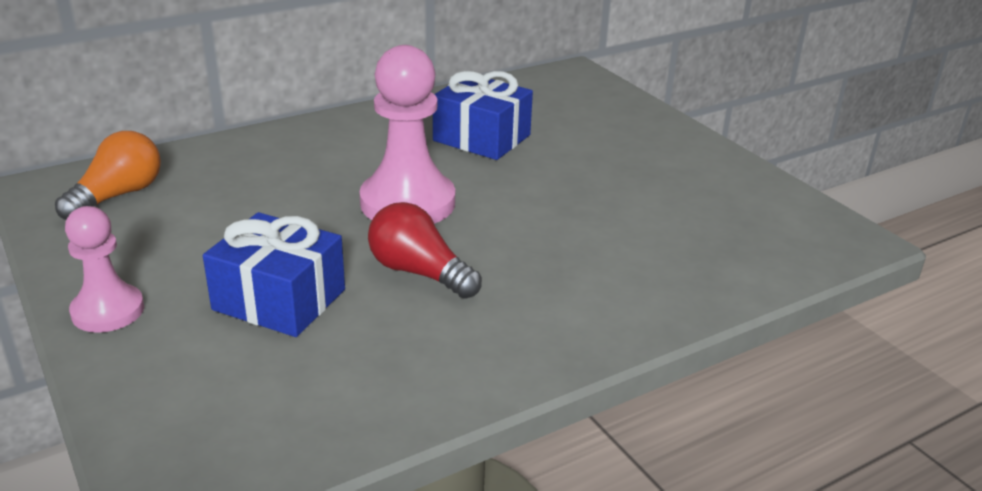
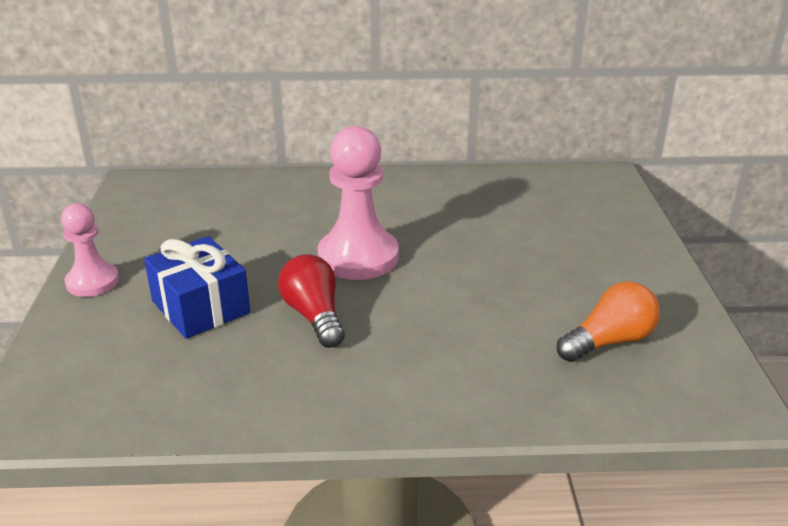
camera: 30 degrees right, 0 degrees up
(118, 196) = (171, 200): orange light bulb -> orange light bulb (609, 341)
(481, 138) = (468, 217): blue gift -> none

